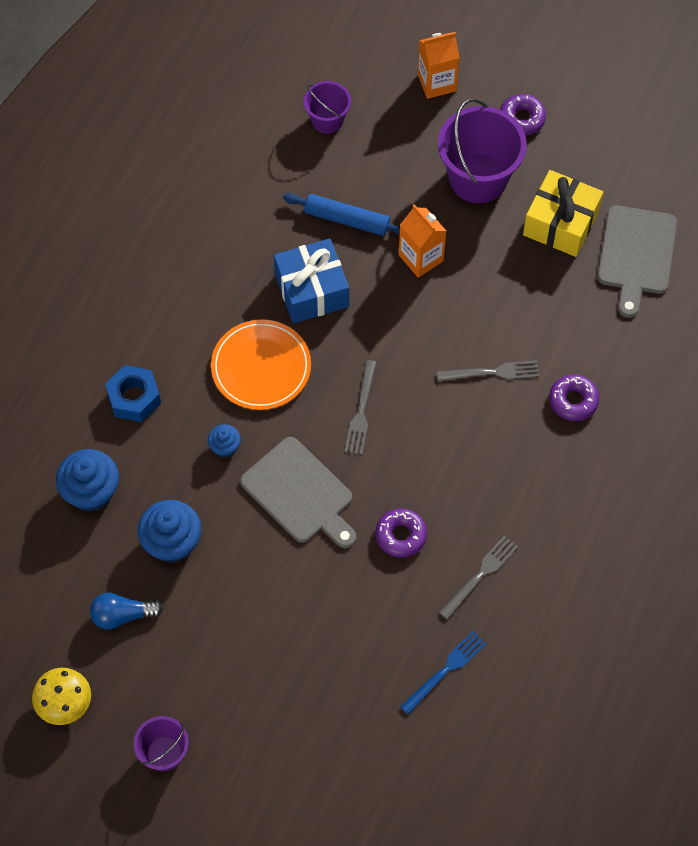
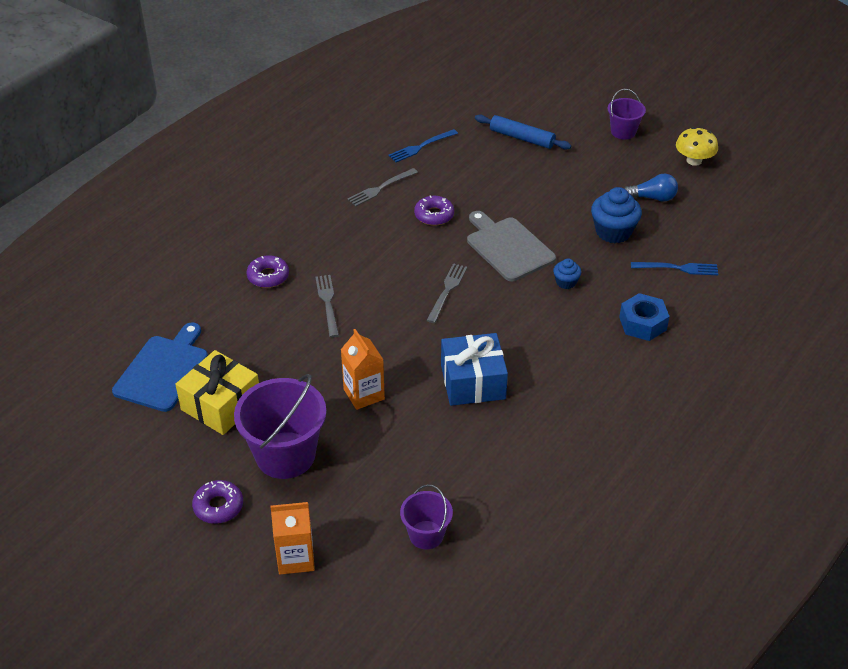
camera: 170 degrees left, 20 degrees down
(91, 491) = (678, 268): blue cupcake -> blue fork
(261, 367) = (528, 331): orange plate -> none
(347, 219) = (426, 436): blue rolling pin -> blue rolling pin (521, 138)
(493, 372) = (327, 302): grey fork -> grey fork turned 75 degrees clockwise
(636, 255) = (163, 370): grey cutting board -> blue cutting board

